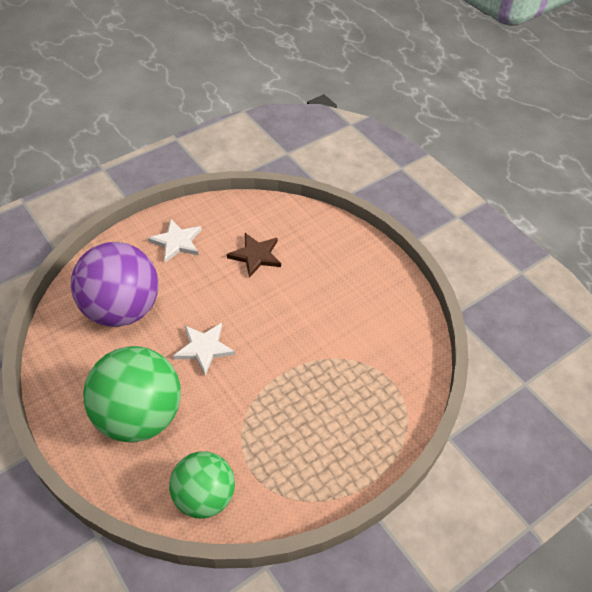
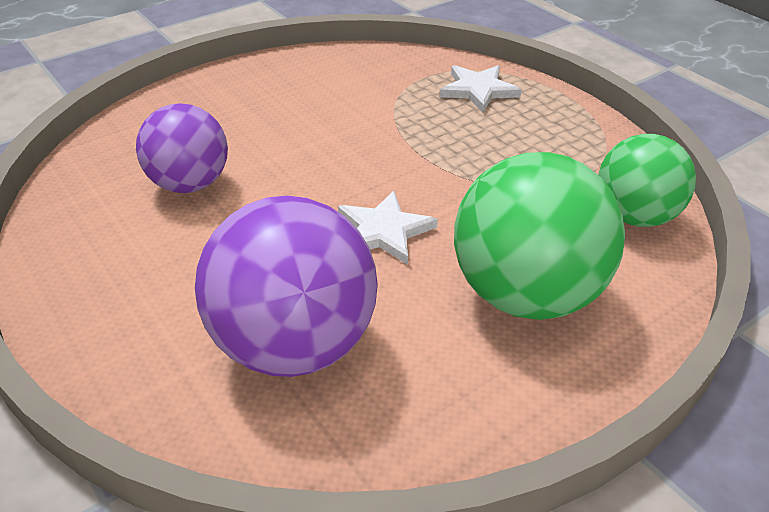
camera: 90 degrees left, 10 degrees down
(177, 242) = (127, 281): white star -> white star (478, 90)
(256, 256) = (189, 184): brown star -> purple ball

